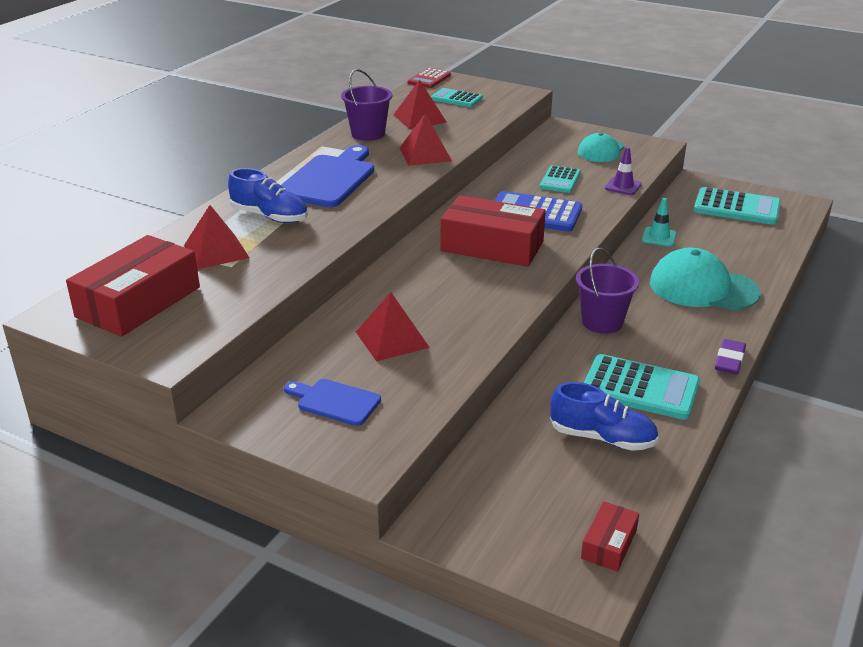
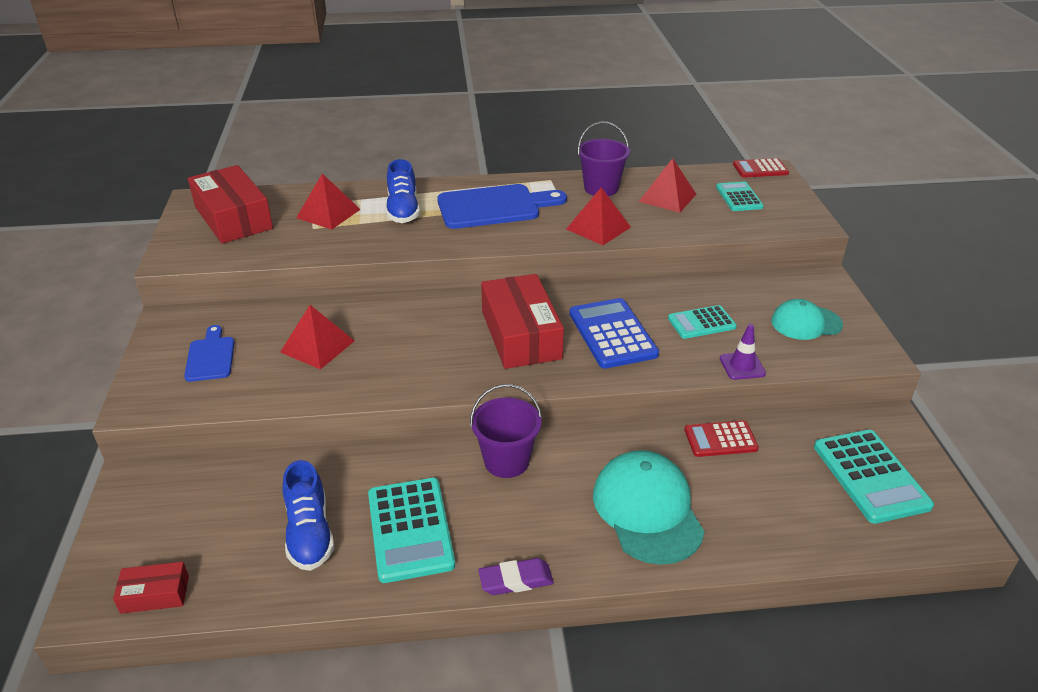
camera: 55 degrees right, 5 degrees up
(139, 302) = (233, 218): red box -> red box turned 60 degrees clockwise
(659, 237) = (720, 439): turquoise traffic cone -> red calculator

